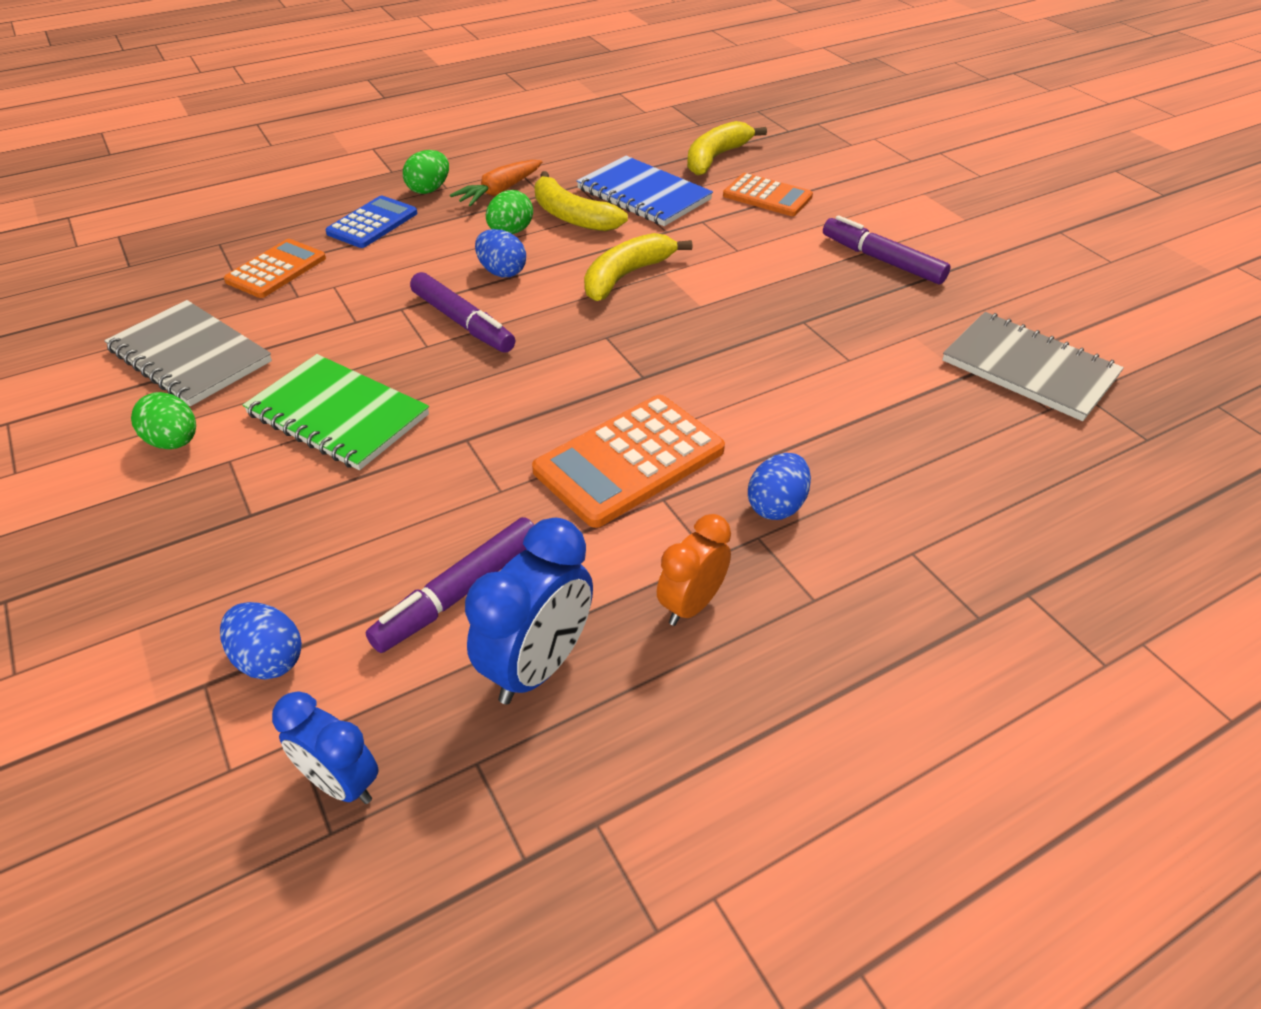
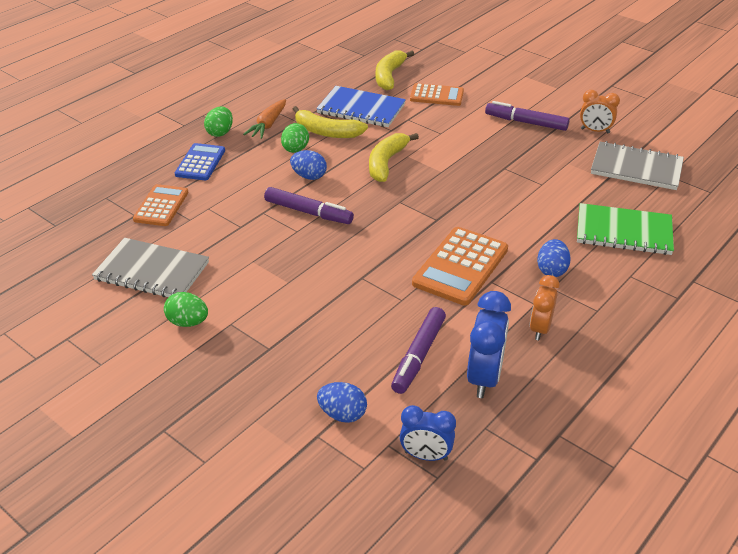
camera: 20 degrees left, 5 degrees down
(338, 414) = (276, 282): green notebook -> green notebook (623, 231)
(990, 295) = (595, 131): none -> orange clock

